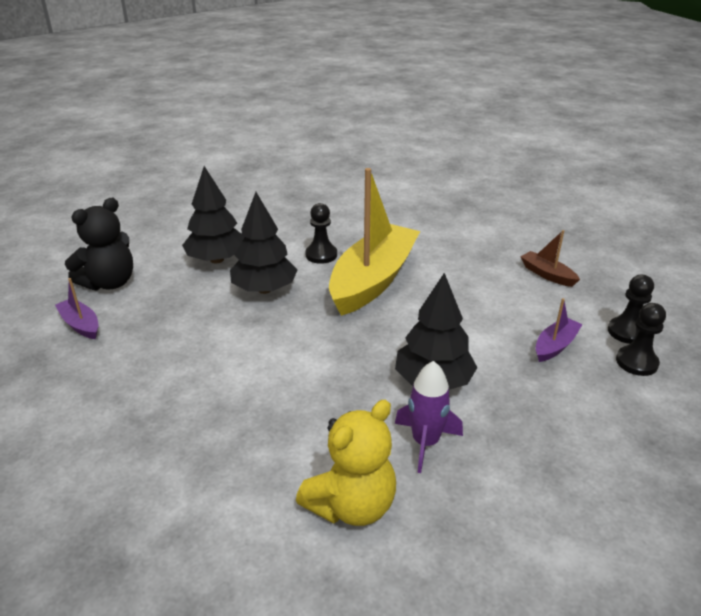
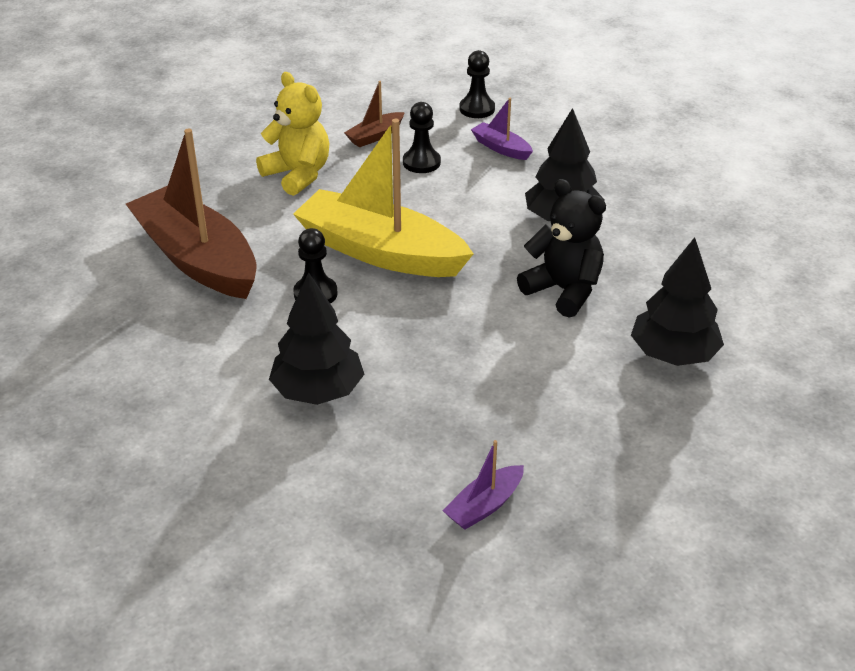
camera: 90 degrees left, 5 degrees up
(109, 283) = (376, 499): black teddy bear -> black teddy bear (564, 290)
(264, 289) = (399, 339): black tree -> black tree (673, 355)
(351, 505) = (724, 268): yellow teddy bear -> yellow teddy bear (298, 175)
(361, 212) = (197, 259): none -> brown boat
(425, 442) = (644, 228): purple rocket -> none
(636, 362) = (521, 112): black pawn -> black pawn (421, 162)

